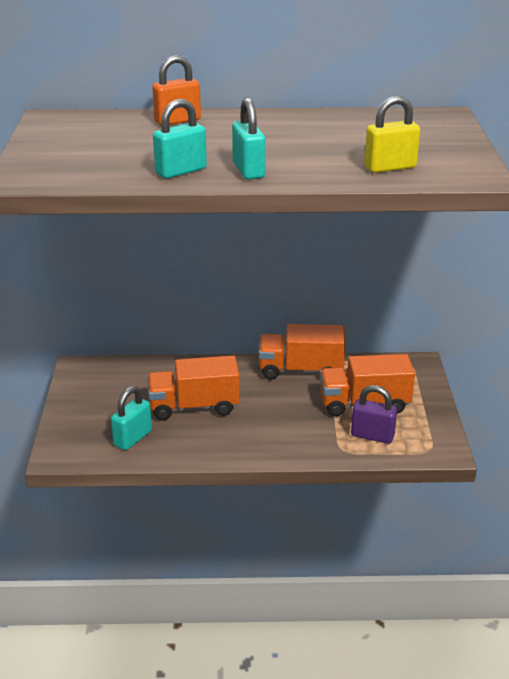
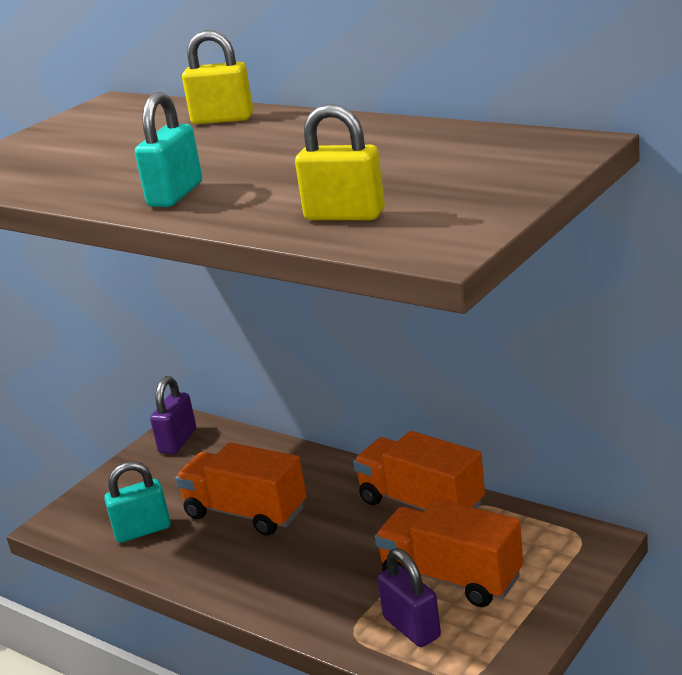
camera: 40 degrees right, 5 degrees down
(87, 378) = (177, 441): none -> purple padlock
(177, 121) = (222, 119): orange padlock -> yellow padlock
(181, 171) = (107, 185): turquoise padlock -> none

